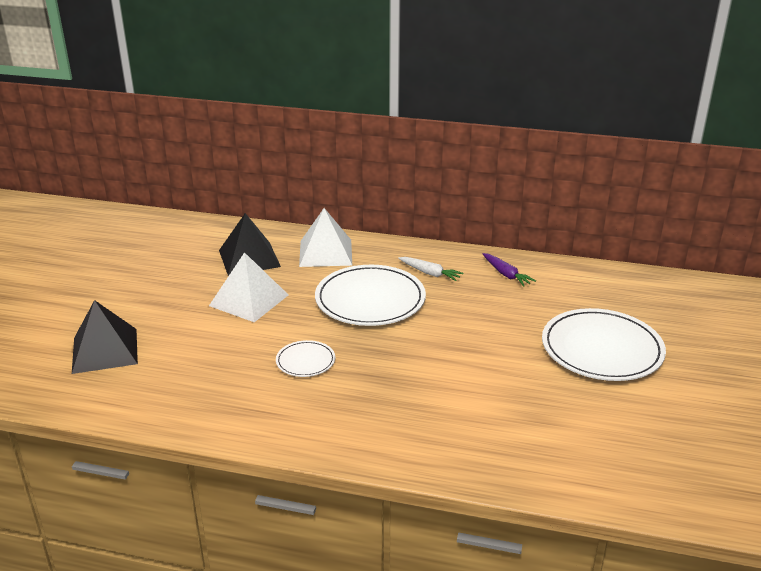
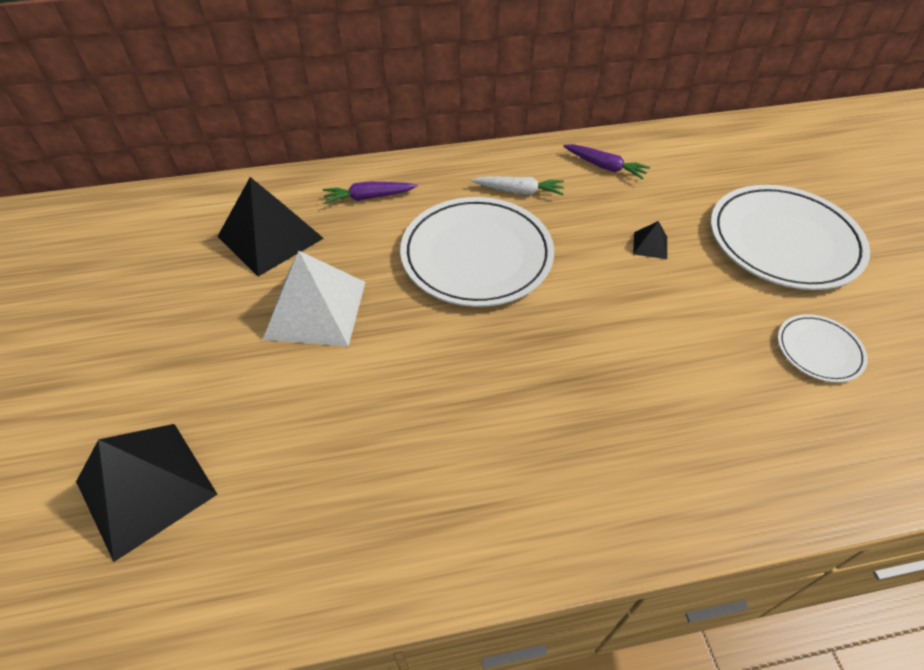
camera: 25 degrees left, 20 degrees up
(305, 361) = (465, 389): white plate -> white plate (819, 350)
(325, 252) = (368, 197): white pyramid -> purple carrot
(496, 325) = (650, 245): none -> black pyramid

